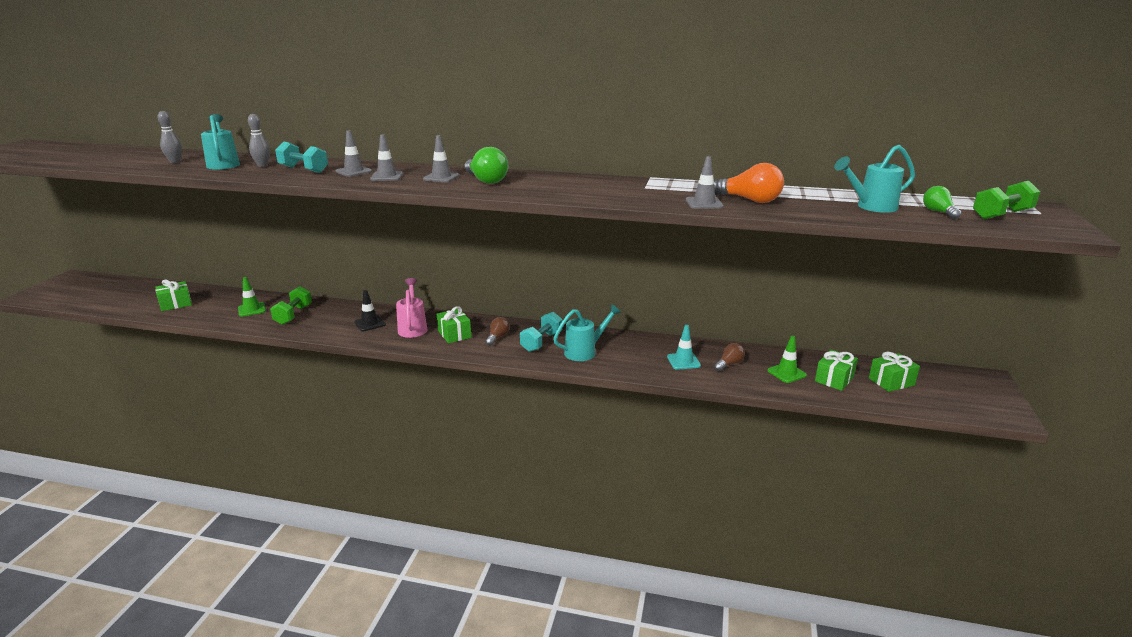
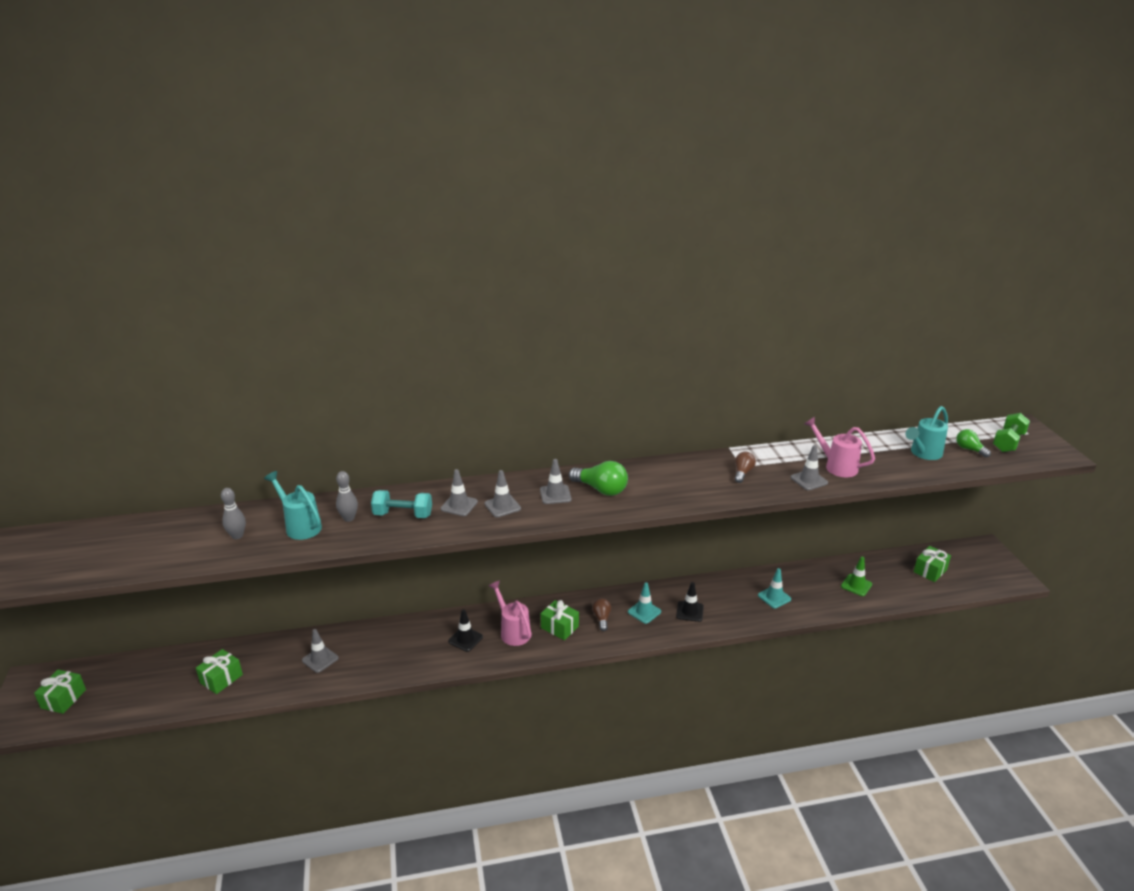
camera: 25 degrees left, 5 degrees up
(252, 309) = (320, 659): green traffic cone -> grey traffic cone
(293, 315) = (374, 653): green dumbbell -> none
(541, 342) = (644, 612): turquoise dumbbell -> turquoise traffic cone
(585, 351) = (689, 611): turquoise watering can -> black traffic cone
(729, 364) = (809, 589): brown light bulb -> brown light bulb (742, 473)
(750, 200) = (836, 466): orange light bulb -> pink watering can
(834, 379) = (892, 581): green gift -> green gift (63, 699)

